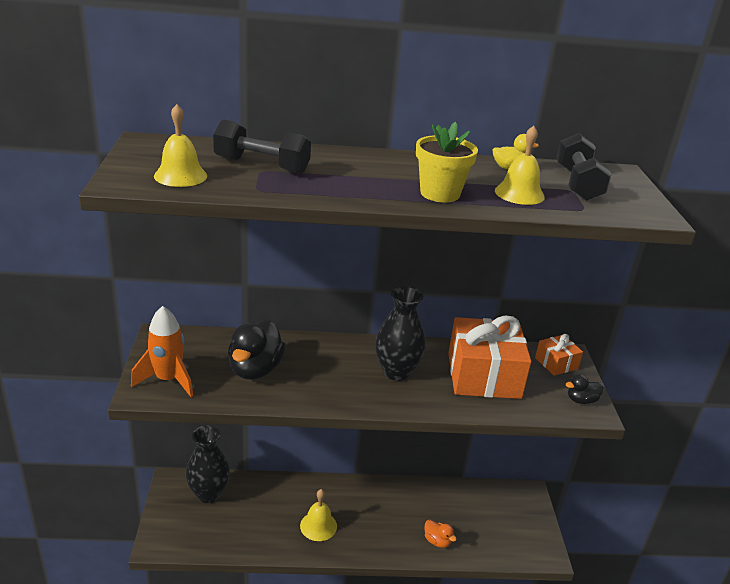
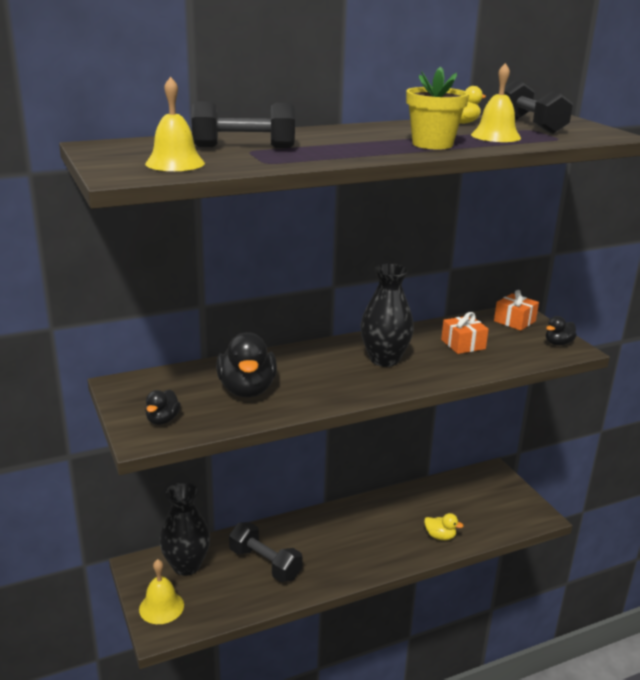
camera: 20 degrees left, 5 degrees down
(168, 380) = (162, 420): orange rocket -> black duck
(271, 514) = (265, 564): none -> black dumbbell
(318, 526) = (320, 559): yellow bell -> yellow bell (161, 607)
(437, 541) = (440, 536): orange duck -> yellow duck
(483, 375) = (463, 344): orange gift -> orange gift, size x0.48

